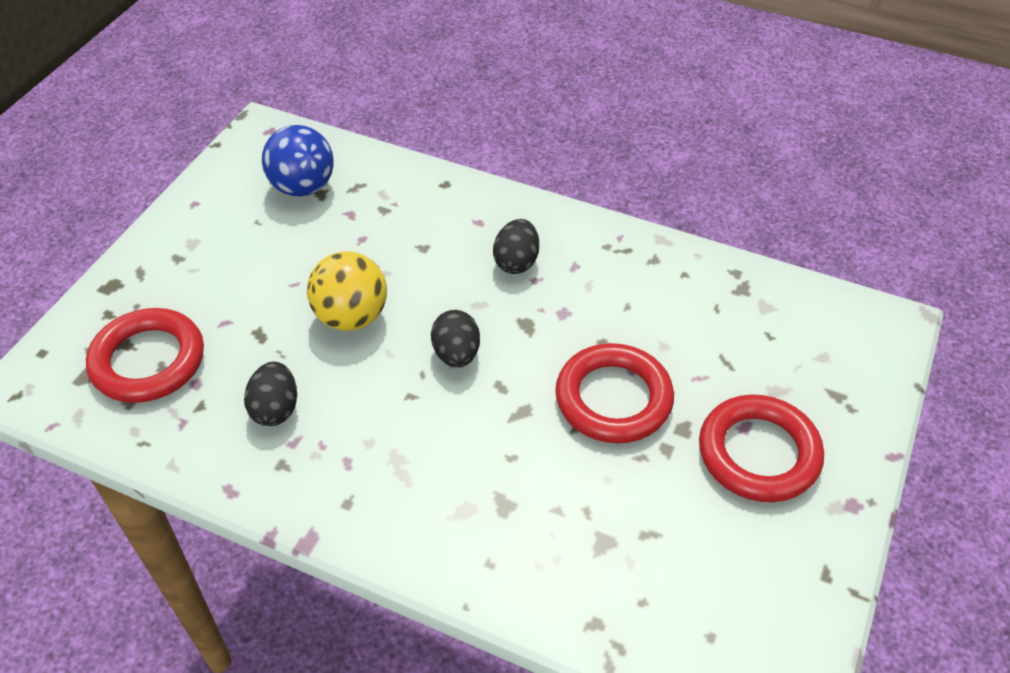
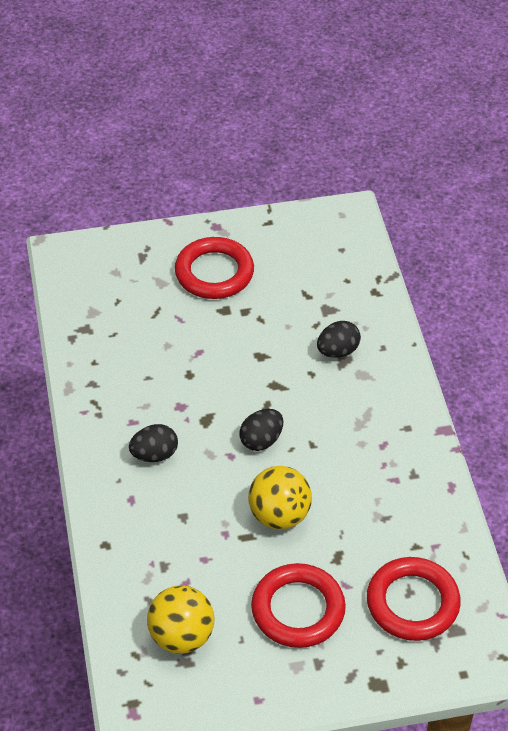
camera: 125 degrees left, 0 degrees up
(275, 409) = (382, 505): black egg -> black egg (338, 351)
(303, 187) = (181, 636): blue ball -> yellow ball
(613, 398) = (230, 349): red ring -> red ring (298, 609)

